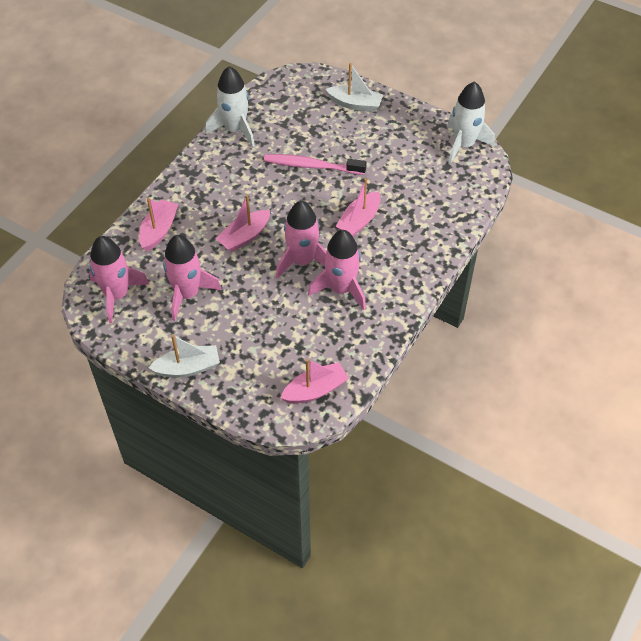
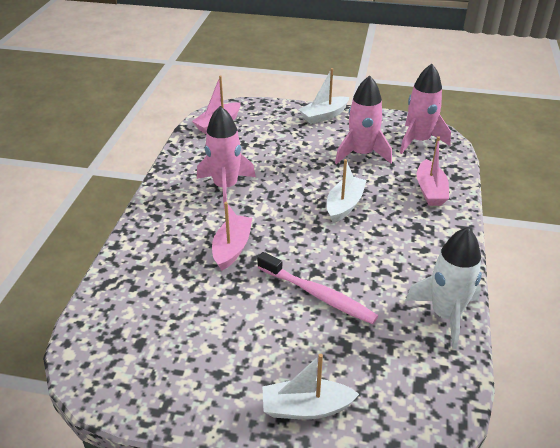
camera: 160 degrees right, 15 degrees down
(244, 236) = (344, 205): pink boat -> white boat
(302, 261) = (274, 199): pink rocket -> none
(312, 166) = (317, 294): pink toothbrush -> pink toothbrush turned 45 degrees clockwise
(464, 145) = (118, 384): white rocket -> none

